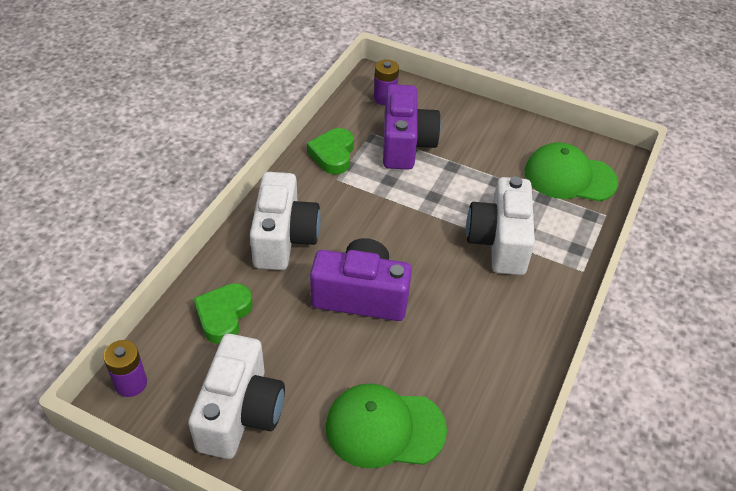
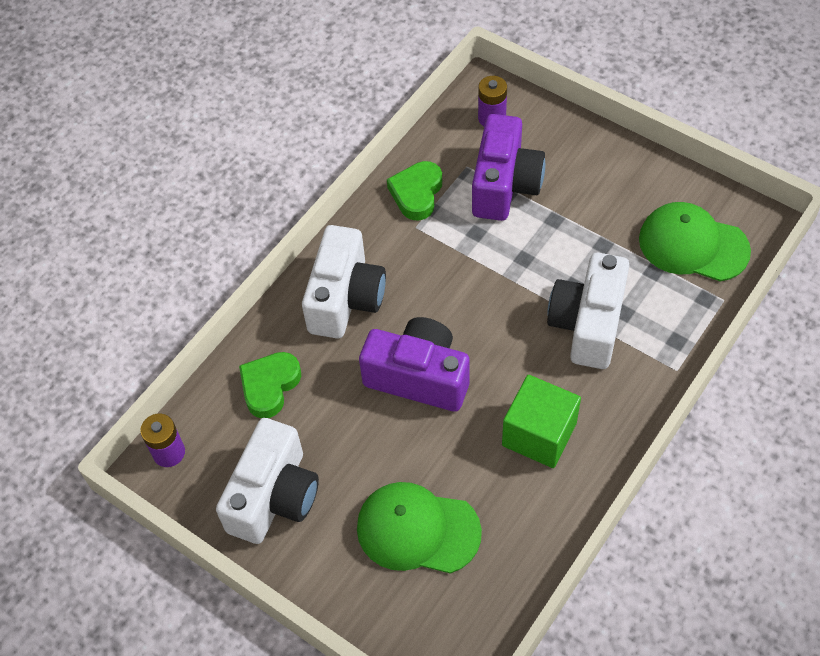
camera: 15 degrees right, 10 degrees up
(478, 333) = (539, 434): none -> green cube

